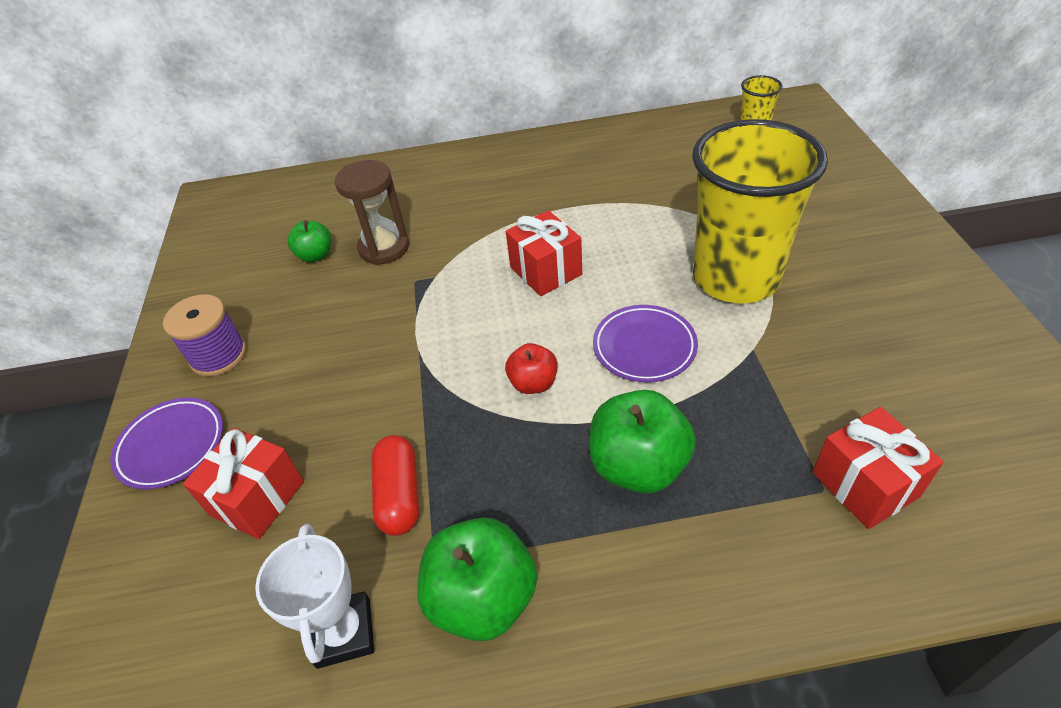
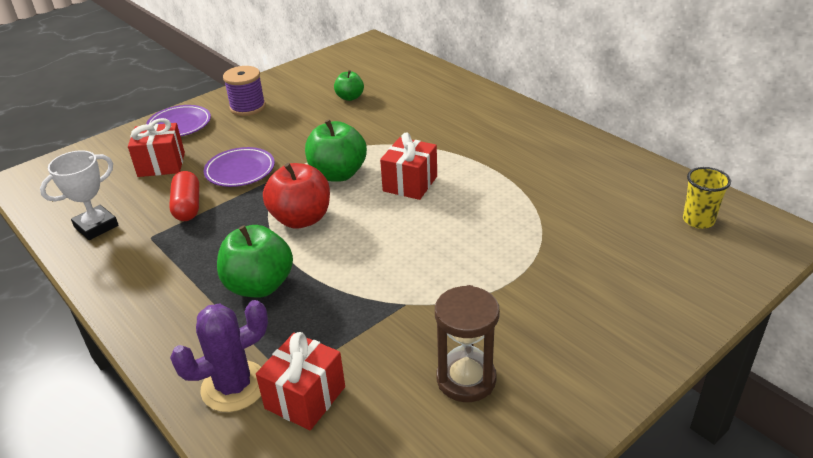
camera: 55 degrees right, 10 degrees down
(384, 248) = (377, 116): brown hourglass -> brown hourglass (466, 379)
(399, 495) = (187, 206): red capsule -> red capsule turned 60 degrees counterclockwise
(483, 598) = (135, 262): green apple -> green apple (338, 174)
(533, 383) = (301, 219): red apple -> red apple, size x1.75
(644, 347) = (368, 252): purple plate -> purple plate (240, 171)
(735, 278) = (479, 271): yellow cup -> none
(816, 549) = (234, 386): none -> purple cactus

